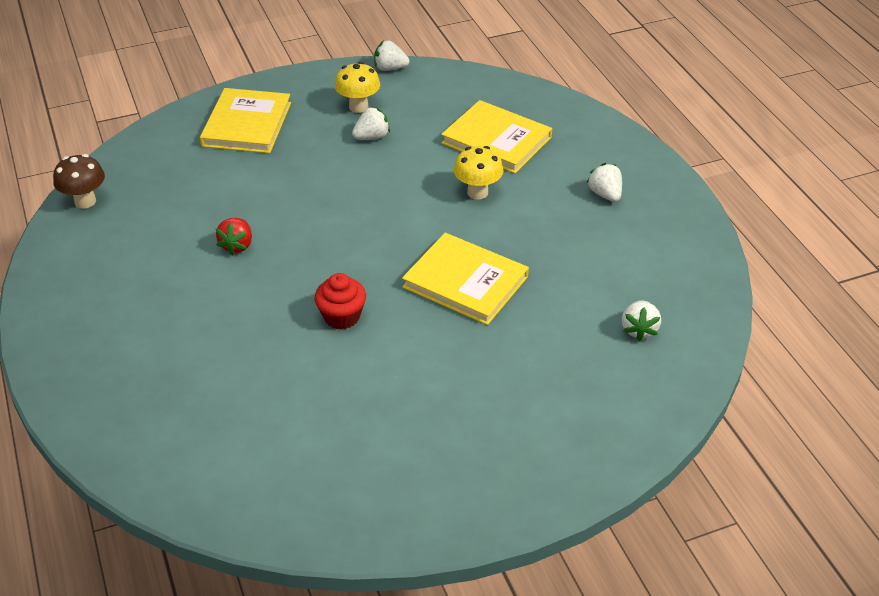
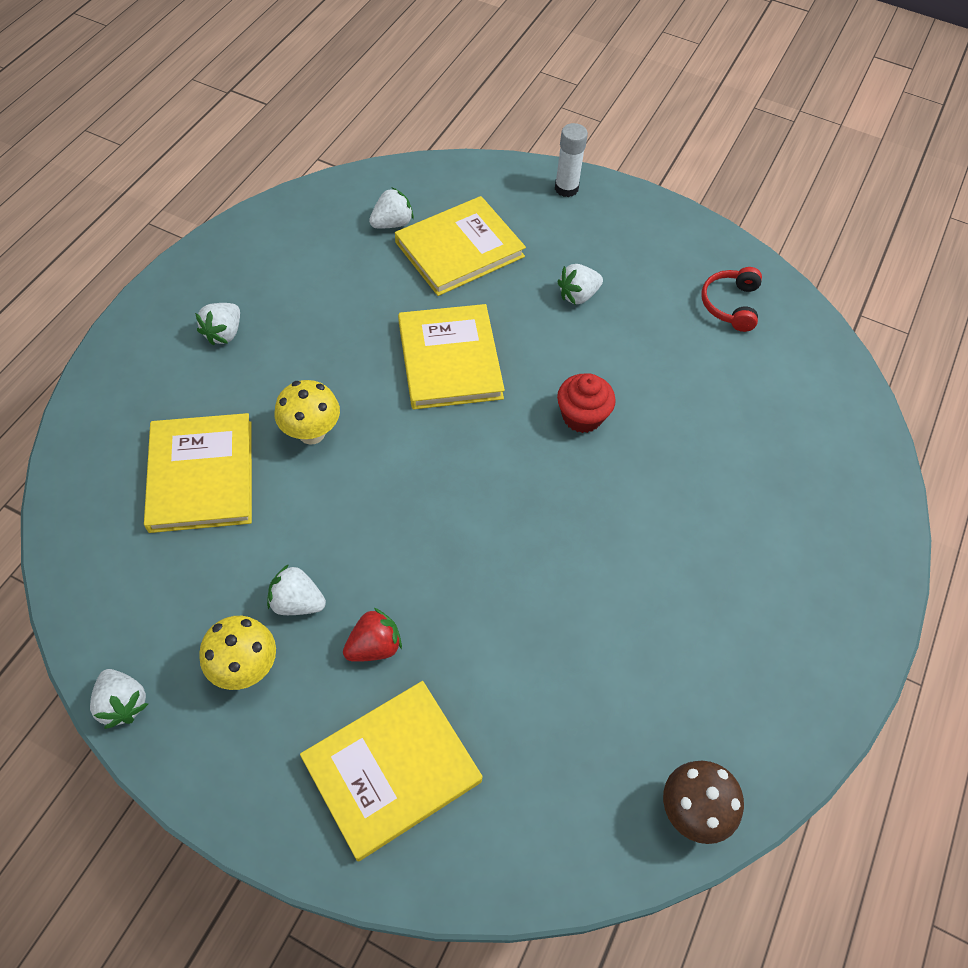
camera: 135 degrees left, 15 degrees up
(237, 245) = (590, 577): red strawberry -> red strawberry (374, 646)
(329, 482) = (730, 305): none -> red headphones
(447, 390) = (578, 295): none -> white strawberry
(570, 351) = (459, 249): none -> yellow book
(577, 471) = (566, 188): none -> white glue stick

